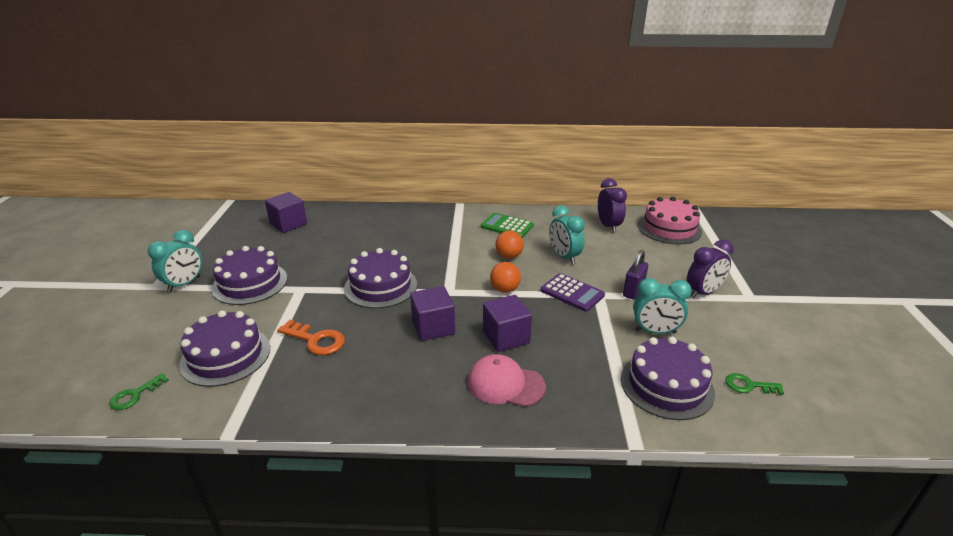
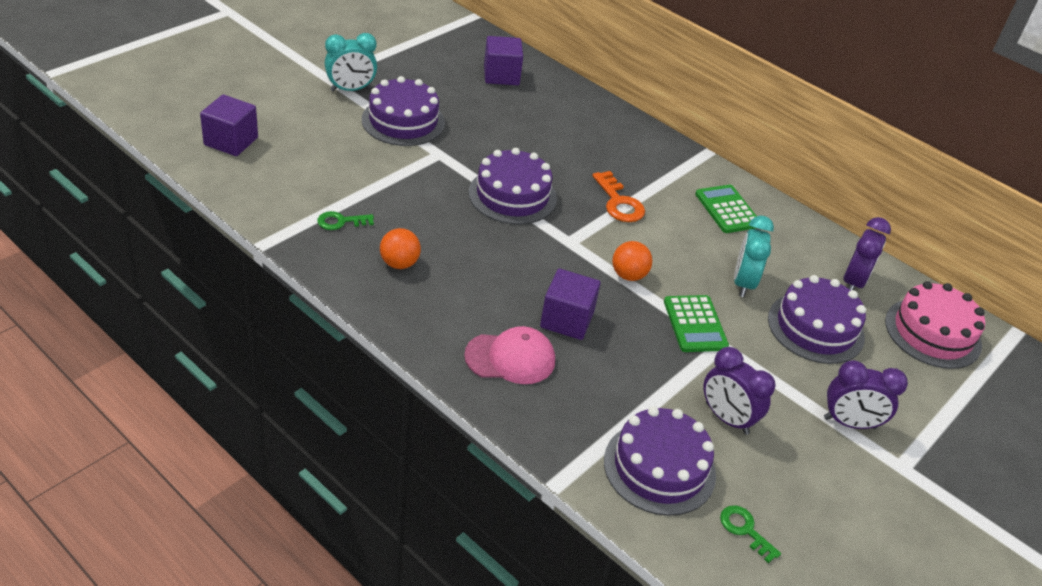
camera: 35 degrees right, 10 degrees up
(135, 395) = (230, 170): green key -> green key (341, 222)
(226, 356) = (319, 179): purple cake -> purple cake (815, 328)
(316, 340) = (400, 211): orange key -> orange key (619, 202)
(433, 327) = (512, 266): purple cube -> purple cube (231, 141)
(505, 384) = (510, 358): pink cap -> pink cap turned 120 degrees clockwise
(509, 256) = (681, 244): orange ball -> orange ball (399, 263)
(572, 293) = (695, 324): purple calculator -> green calculator
(633, 291) = (767, 367): purple padlock -> none
(655, 331) = (727, 418): turquoise clock -> purple clock

